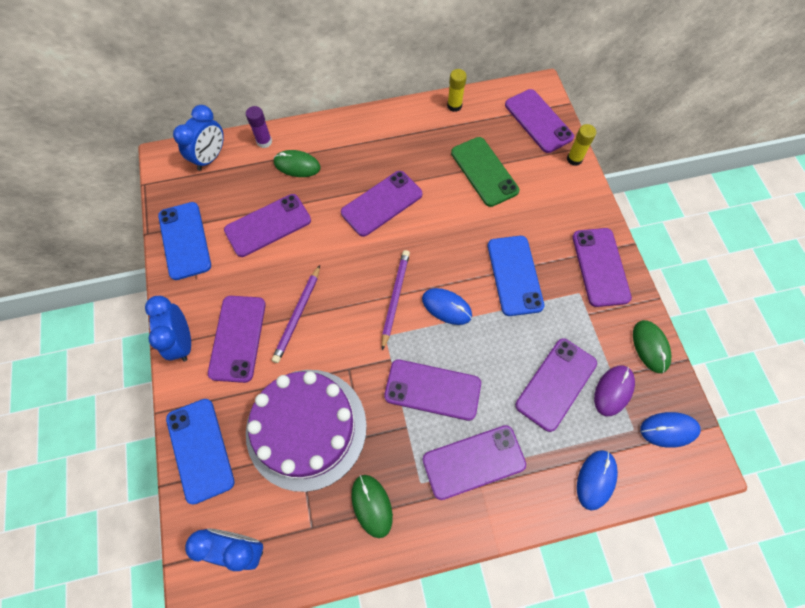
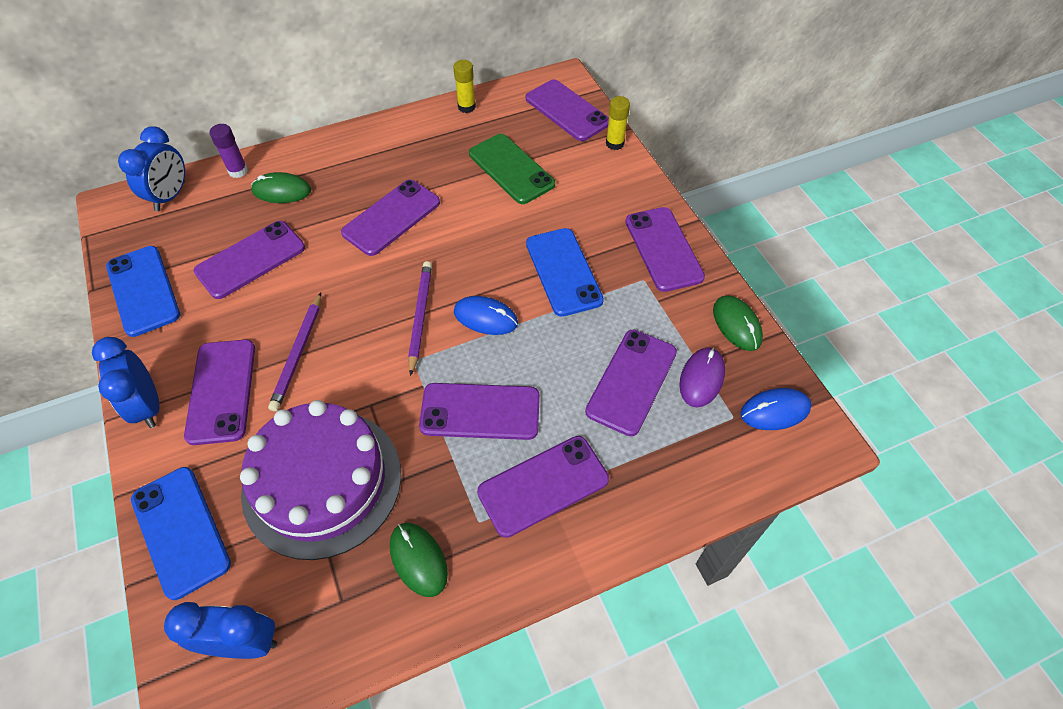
camera: 10 degrees left, 10 degrees down
(596, 479) = (698, 480): blue mouse -> none

